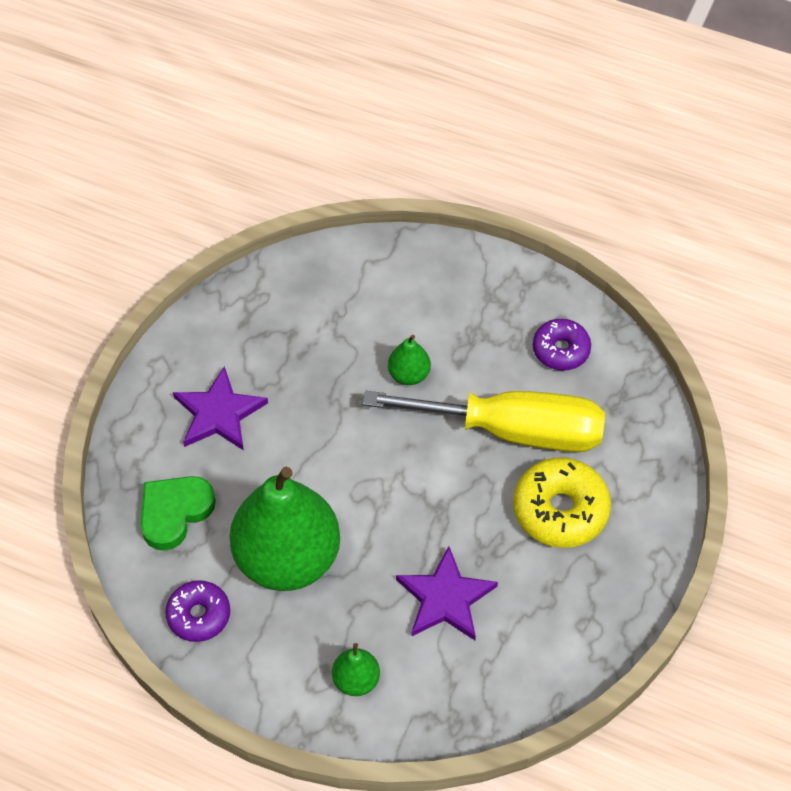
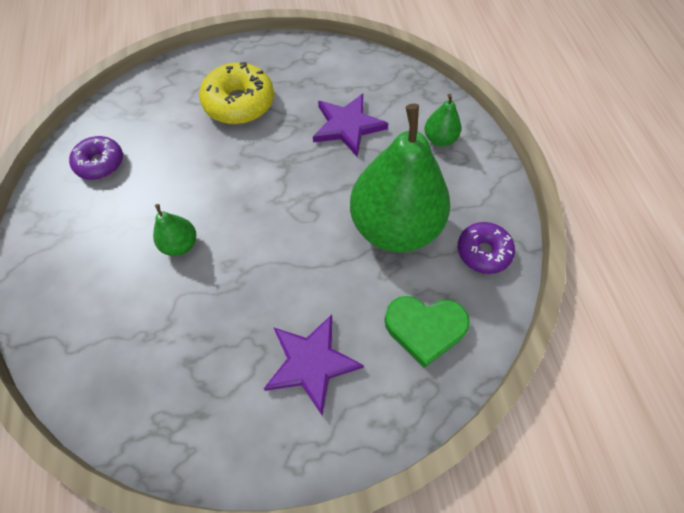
camera: 125 degrees left, 5 degrees up
(513, 430) = (192, 155): yellow screwdriver -> none

